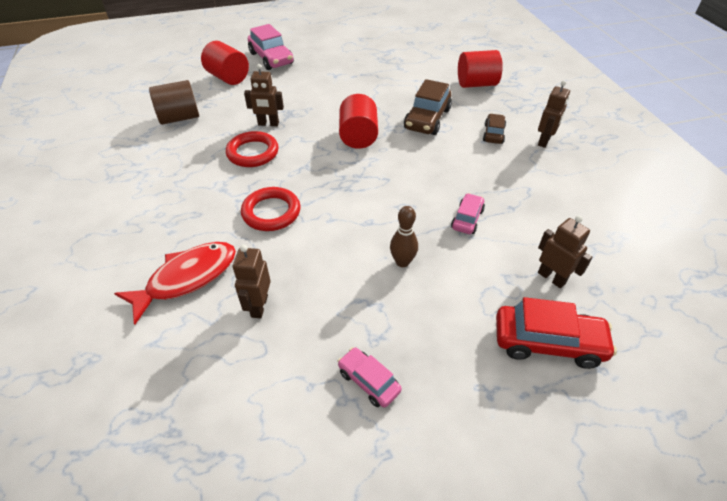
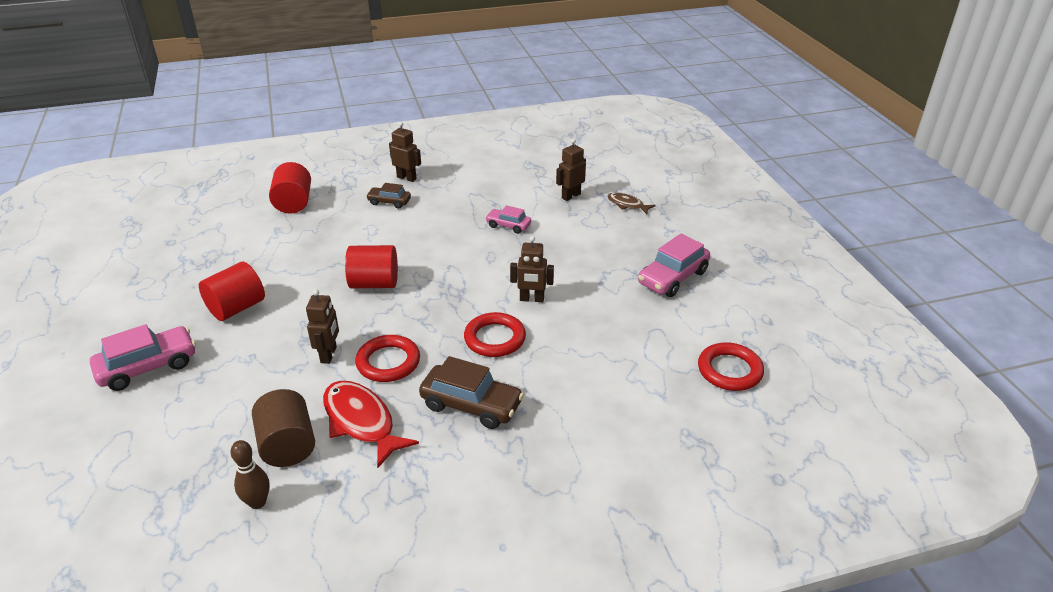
camera: 90 degrees left, 10 degrees down
(172, 423) = (729, 370): none -> red ring
(187, 278) = (587, 386): red fish -> red fish (361, 422)
(228, 78) = (188, 408): red cylinder -> red cylinder (236, 308)
(259, 306) = (614, 336): brown robot -> brown robot (531, 299)
(368, 381) = (673, 278): pink car -> pink car, size x1.72
(402, 262) = (559, 260): brown bowling pin -> brown bowling pin (257, 502)
(427, 119) = (352, 237): brown car -> brown car (471, 405)
(548, 342) = (627, 205): red car -> brown fish

